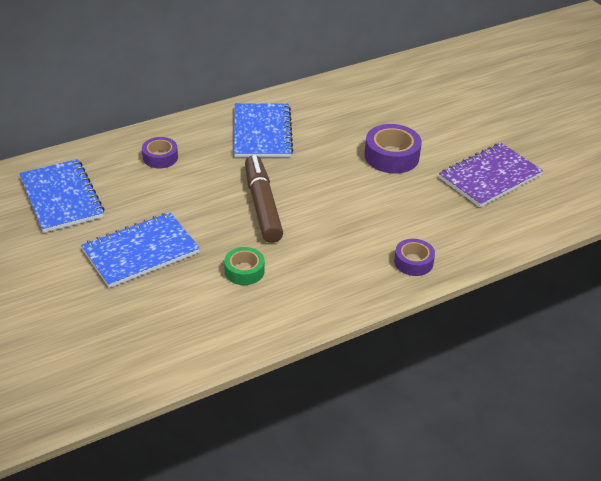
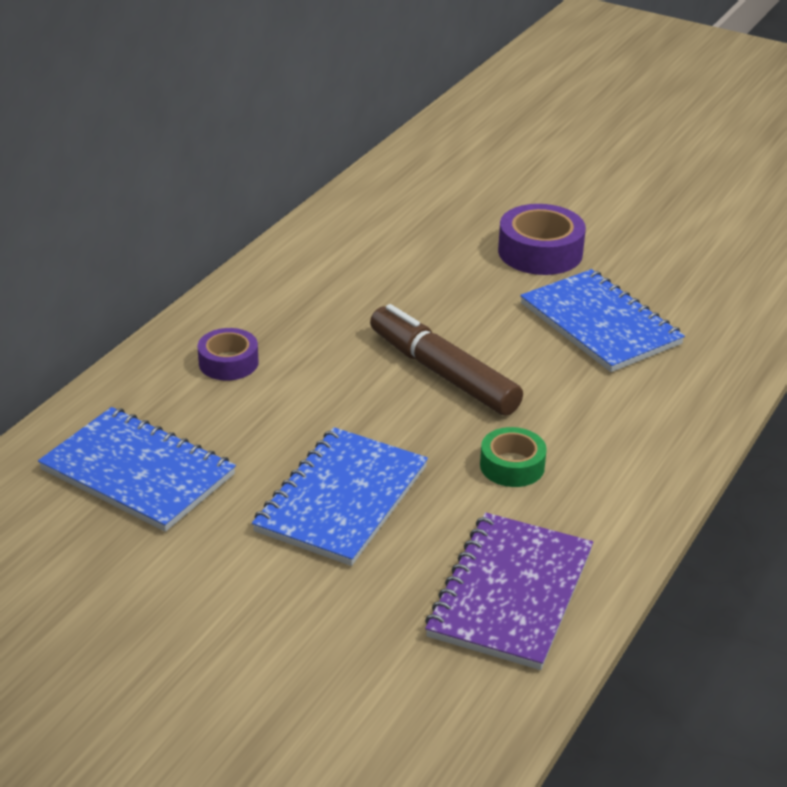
camera: 30 degrees left, 5 degrees down
(262, 133) = (339, 280): blue notebook -> blue notebook (600, 324)
(413, 262) = (706, 370): purple tape -> none
(489, 177) = (682, 236): purple notebook -> purple notebook (510, 593)

